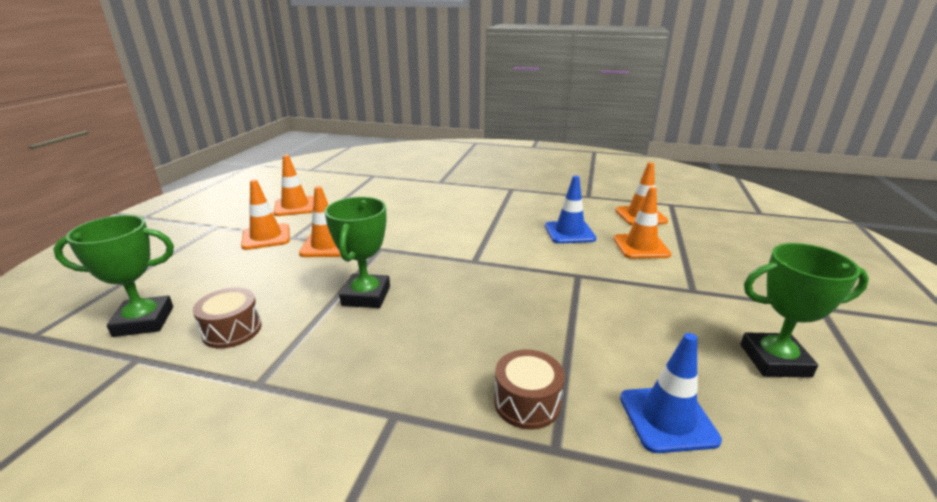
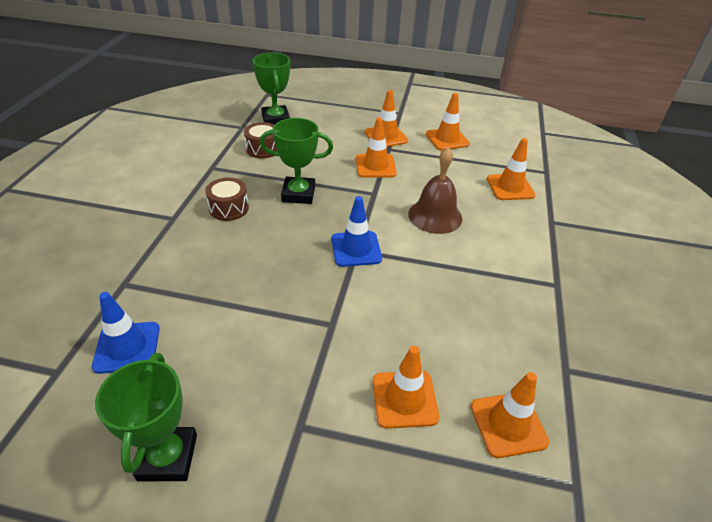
camera: 85 degrees right, 15 degrees up
(391, 189) = (510, 187): none -> orange traffic cone
(426, 221) = (435, 216): none -> brown bell
(527, 402) = (165, 274): brown drum -> brown drum (229, 208)
(569, 232) = (432, 330): blue traffic cone -> blue traffic cone (356, 249)

